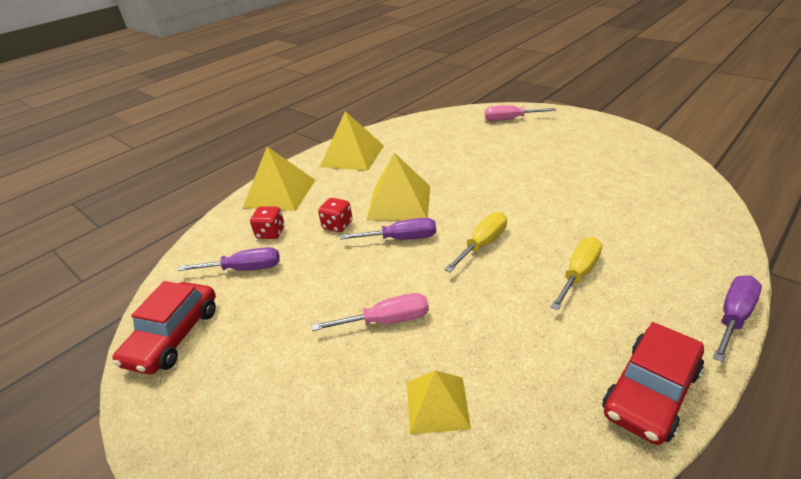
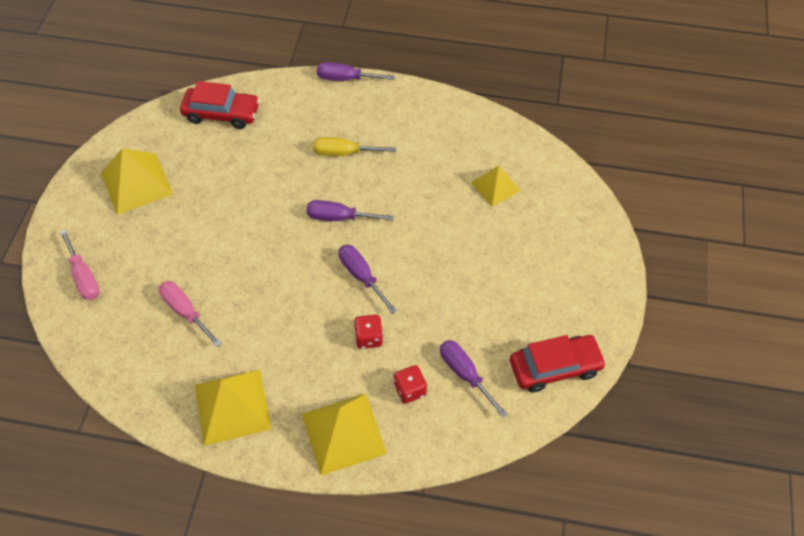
camera: 125 degrees left, 20 degrees up
(387, 321) = (453, 240): pink screwdriver -> pink screwdriver (185, 312)
(399, 202) = (308, 305): yellow pyramid -> yellow pyramid (136, 183)
(483, 244) = (339, 217): yellow screwdriver -> purple screwdriver
(650, 391) = (425, 104): red car -> red car (221, 114)

